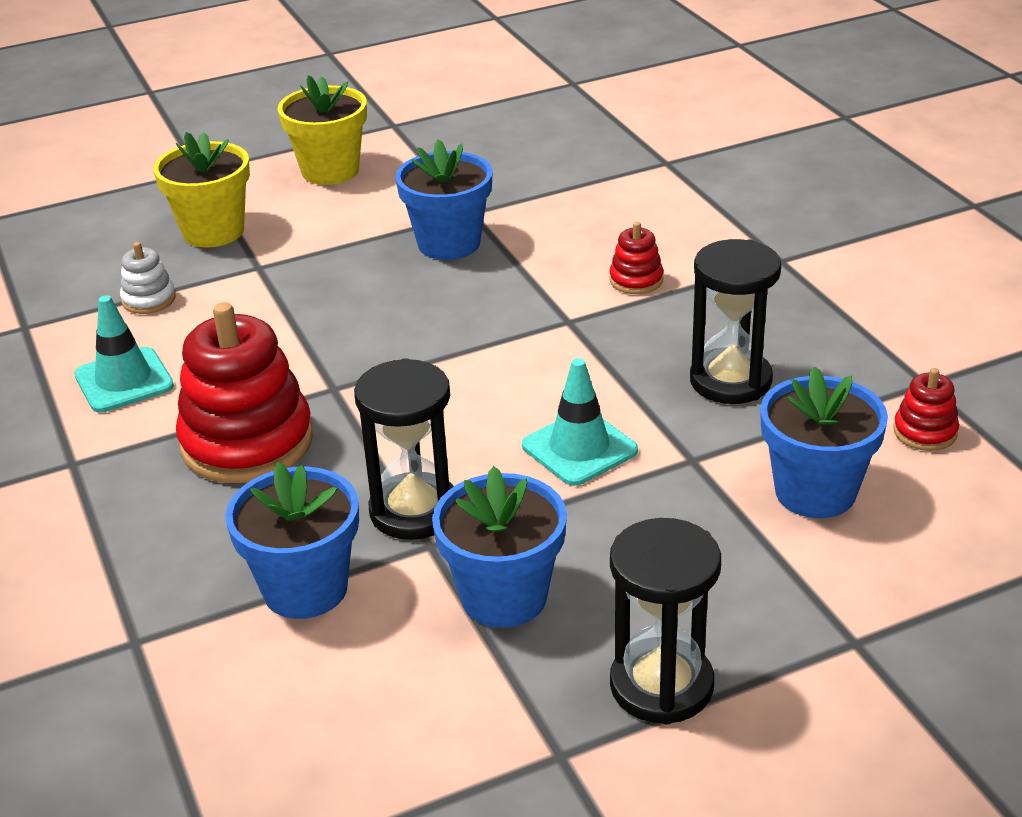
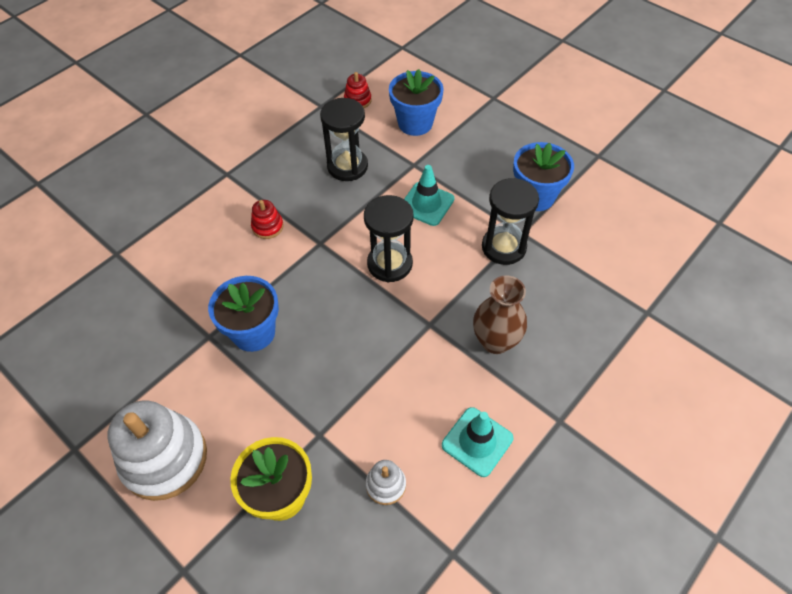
camera: 115 degrees left, 20 degrees up
(247, 442) = (495, 341): red stacking toy -> brown vase
(305, 589) = (576, 265): blue flower pot -> none
(330, 171) = (164, 458): yellow flower pot -> white stacking toy
(661, 685) = (548, 139): black hourglass -> black hourglass (389, 264)

